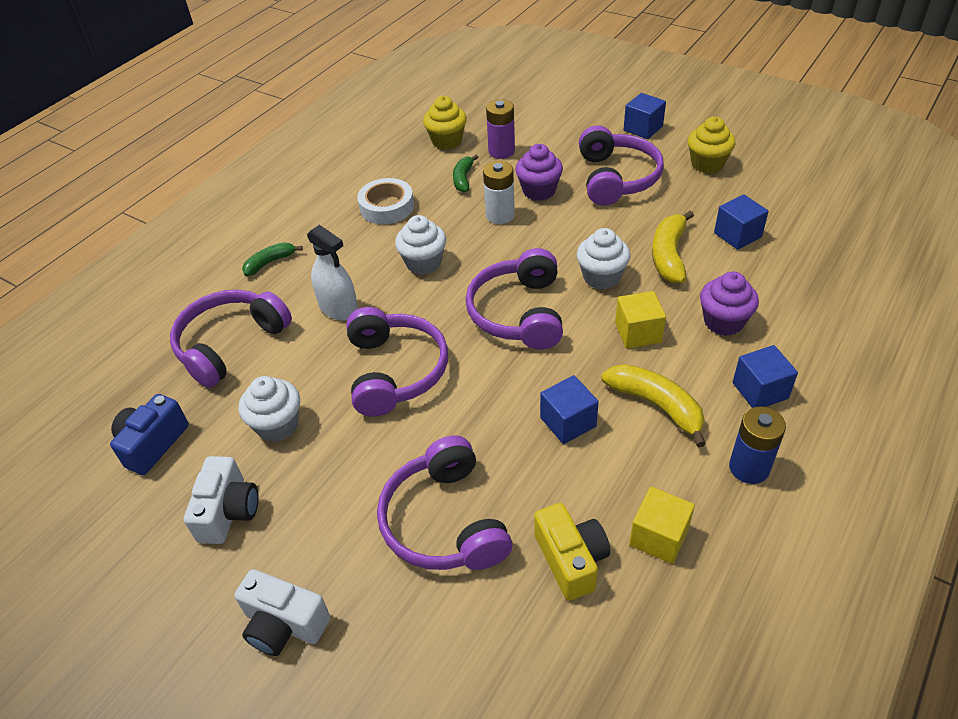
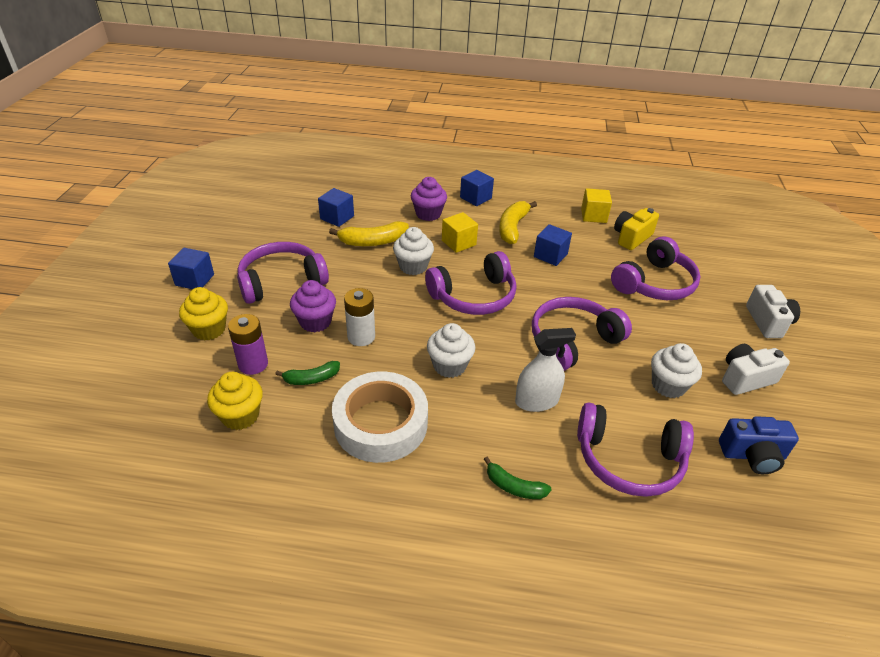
camera: 120 degrees left, 5 degrees down
(338, 308) = (536, 401): white spray bottle -> white spray bottle turned 60 degrees clockwise
(387, 207) = (380, 423): white tape -> white tape, size x1.53
(707, 164) = (248, 239): yellow cupcake -> yellow cupcake (209, 329)
(749, 468) = (530, 196): blue battery -> none

